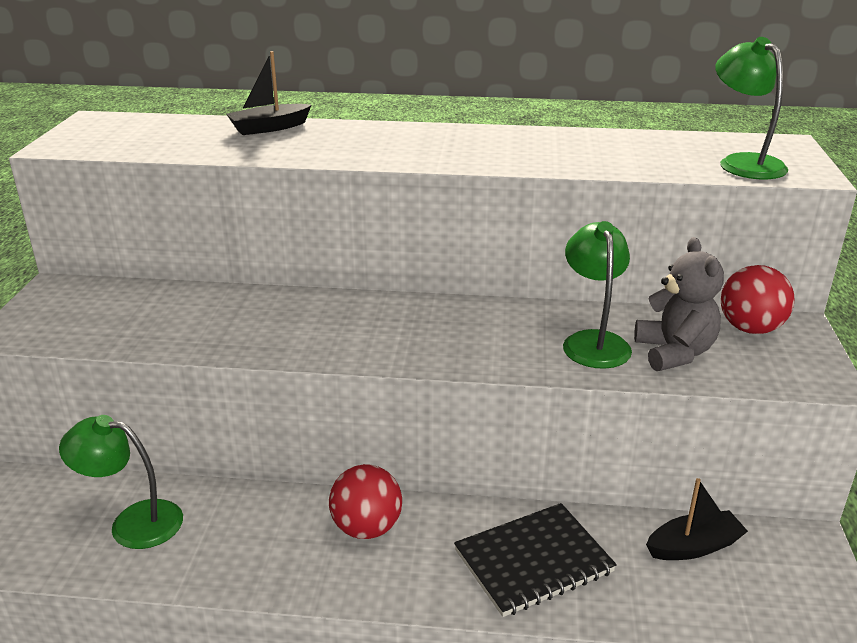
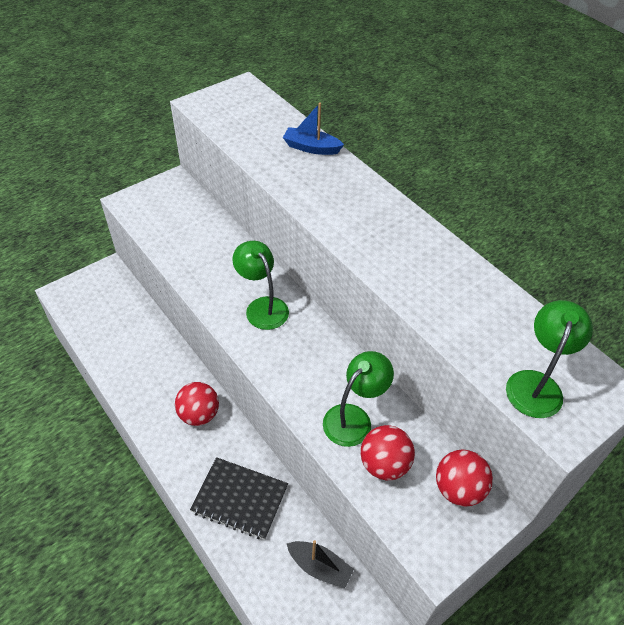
camera: 45 degrees right, 20 degrees up
(133, 522) = (125, 330): green lamp -> green lamp (262, 306)
(269, 128) = (311, 148): black boat -> blue boat
(674, 353) = (384, 464): grey teddy bear -> red ball

